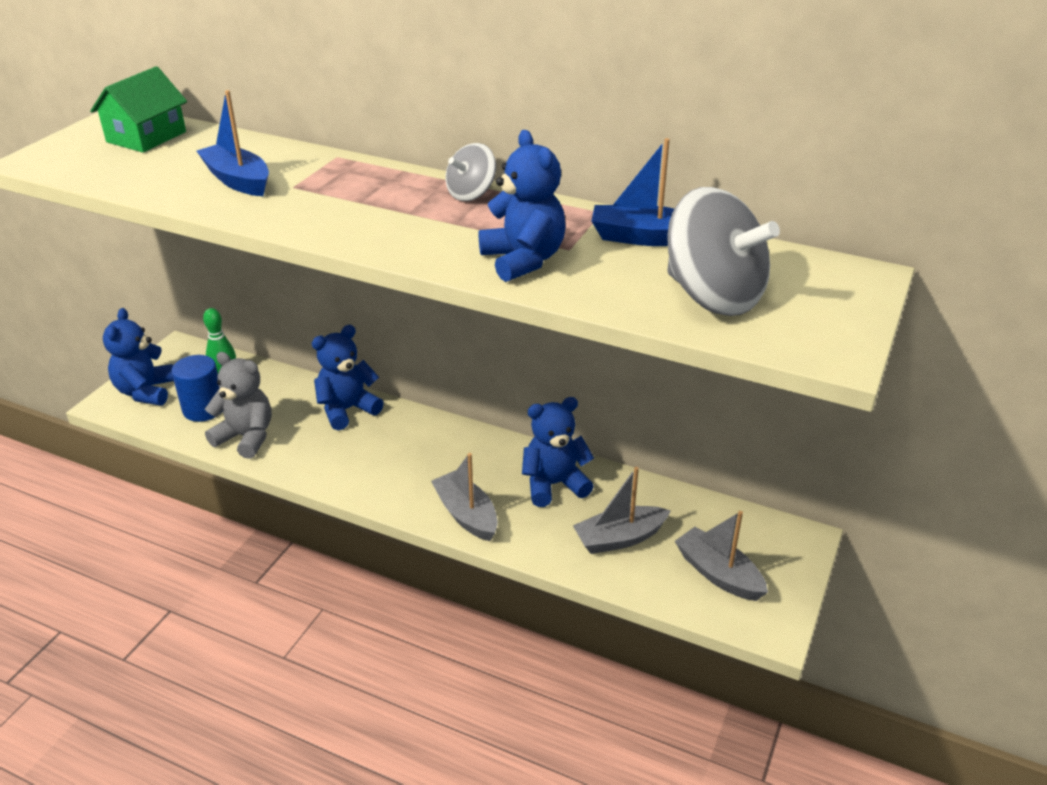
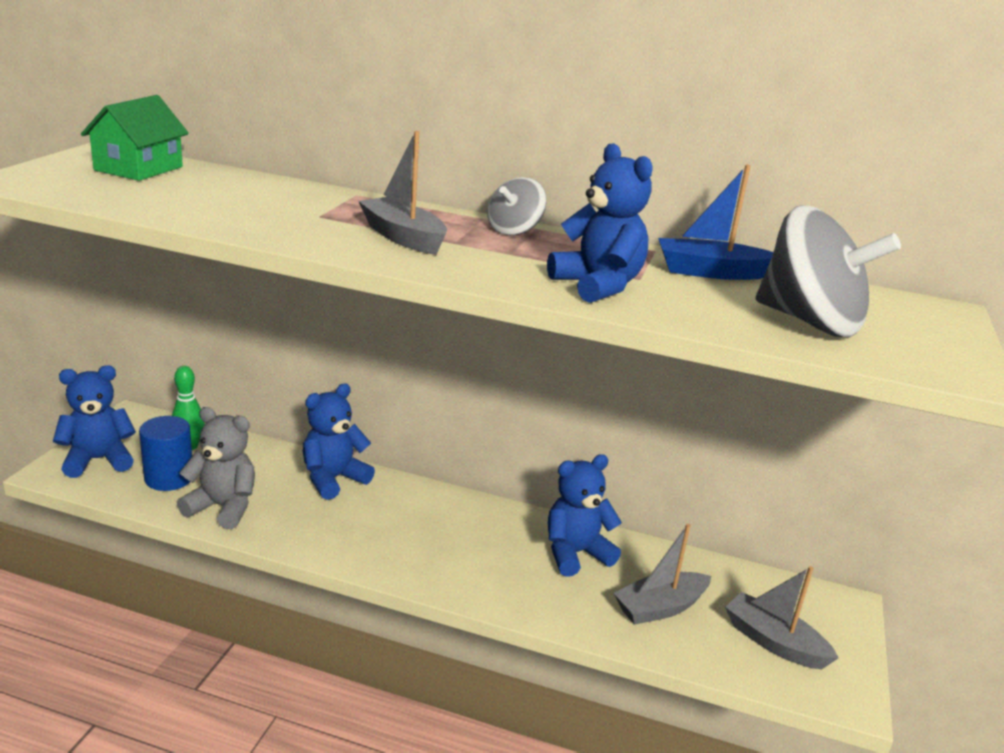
camera: 10 degrees left, 10 degrees down
(146, 392) = (98, 460): blue teddy bear -> blue teddy bear turned 75 degrees clockwise
(238, 180) = (256, 208): blue boat -> none
(466, 515) = (489, 586): grey boat -> grey boat (403, 237)

